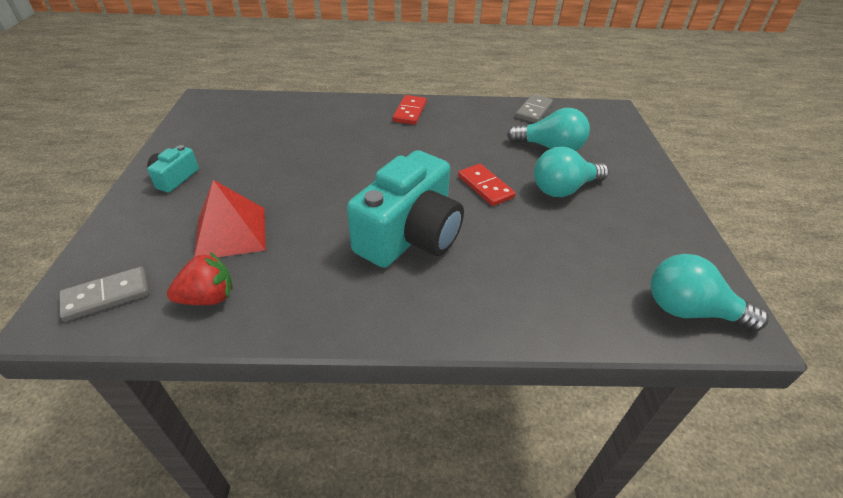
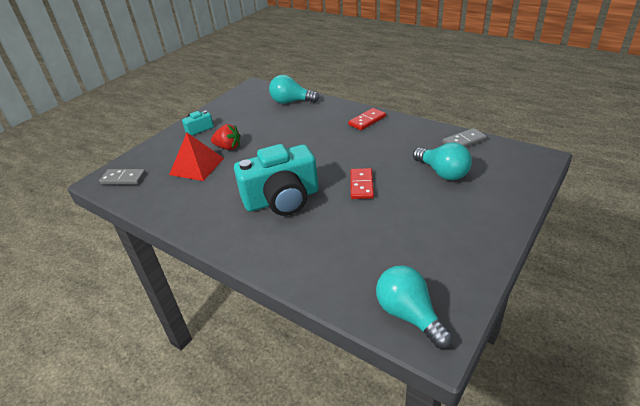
camera: 40 degrees right, 5 degrees down
(208, 297) = (158, 195): red strawberry -> red strawberry (228, 147)
(563, 189) = (416, 204): turquoise light bulb -> turquoise light bulb (291, 102)

